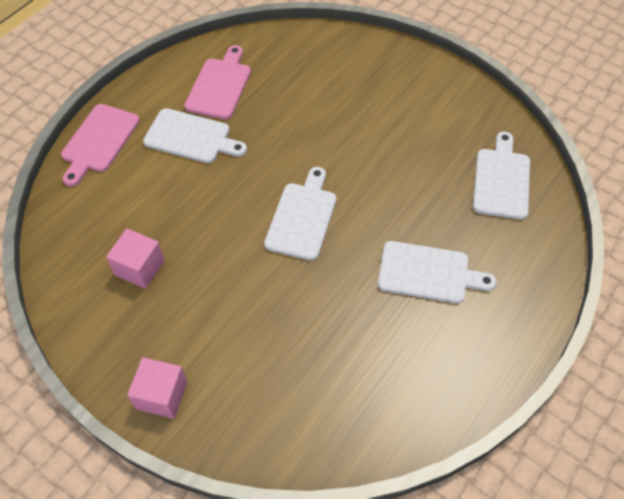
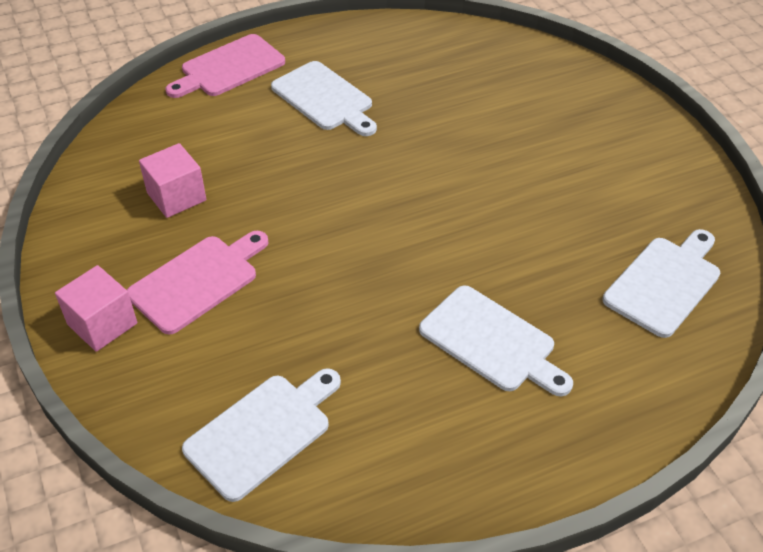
camera: 30 degrees right, 10 degrees down
(220, 86) = (393, 62): pink cutting board -> pink cutting board (198, 281)
(302, 217) = (385, 221): white cutting board -> white cutting board (263, 432)

